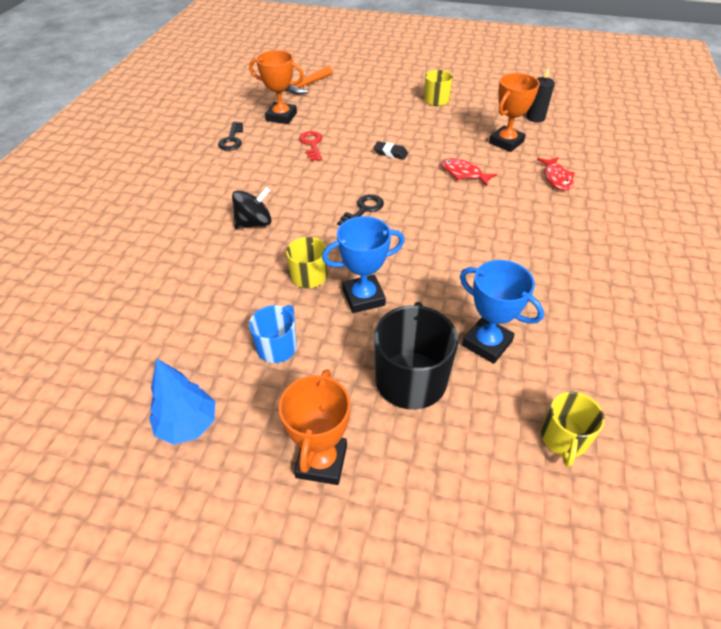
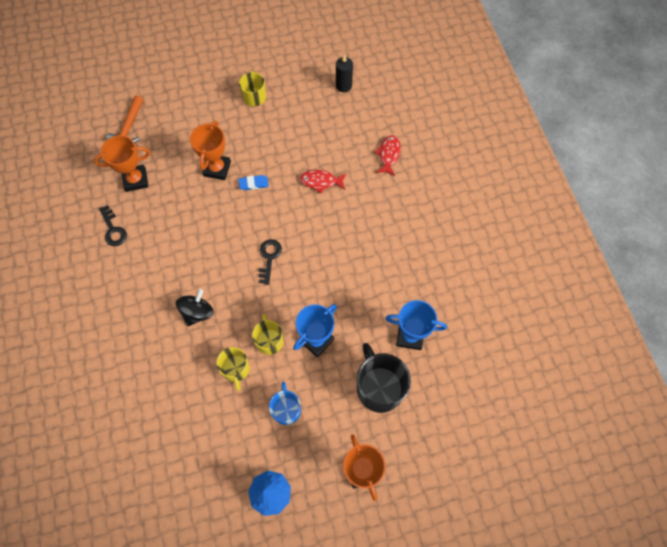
camera: 30 degrees left, 20 degrees up
(312, 144) = (184, 203): red key -> none
(390, 153) = (253, 184): black eraser -> blue eraser
(506, 142) = (335, 128): orange trophy -> orange trophy (217, 169)
(556, 178) = (388, 155): red fish -> red fish turned 135 degrees counterclockwise
(564, 439) = (479, 381): yellow mug -> yellow mug (236, 369)

